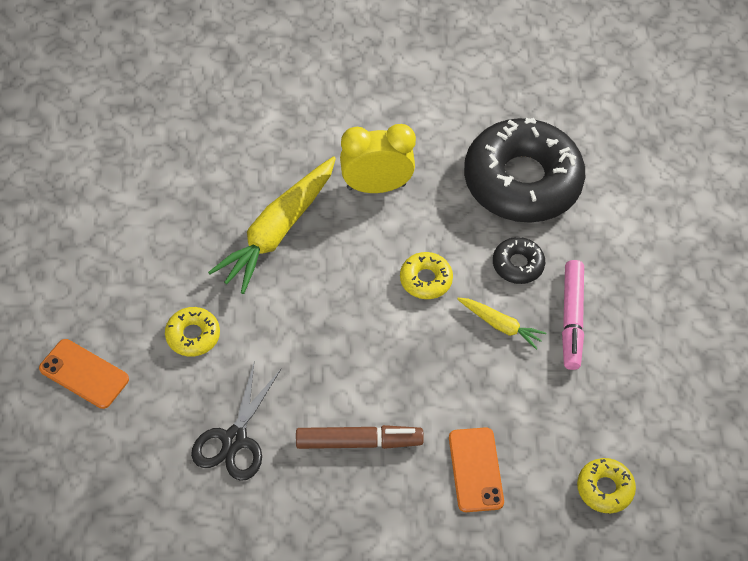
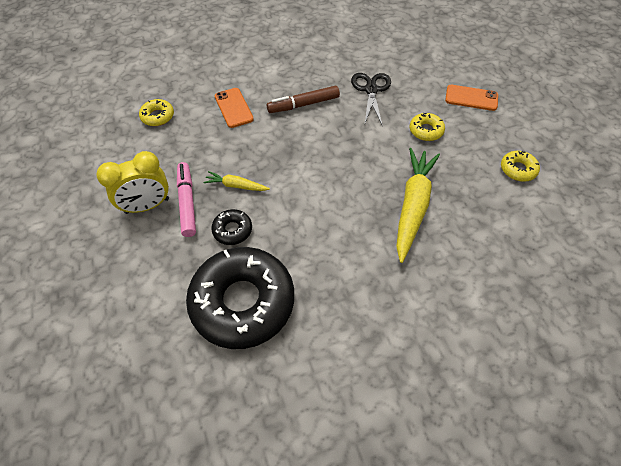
camera: 165 degrees right, 0 degrees up
(376, 186) = (359, 261): yellow clock -> yellow clock (147, 206)
(425, 280) = (296, 201): yellow donut -> yellow donut (518, 169)

